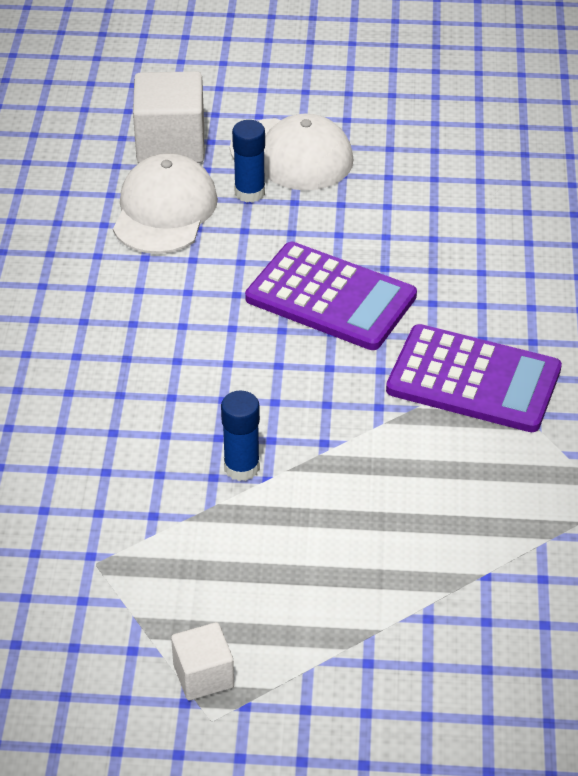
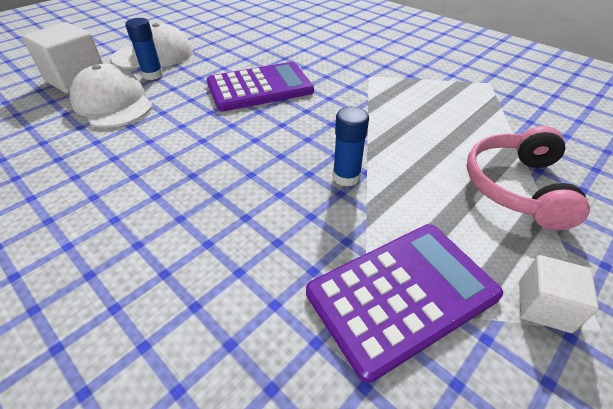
camera: 50 degrees left, 0 degrees up
(369, 607) = (516, 187): none -> pink headphones
(473, 380) = (369, 79): purple calculator -> purple calculator (402, 294)

